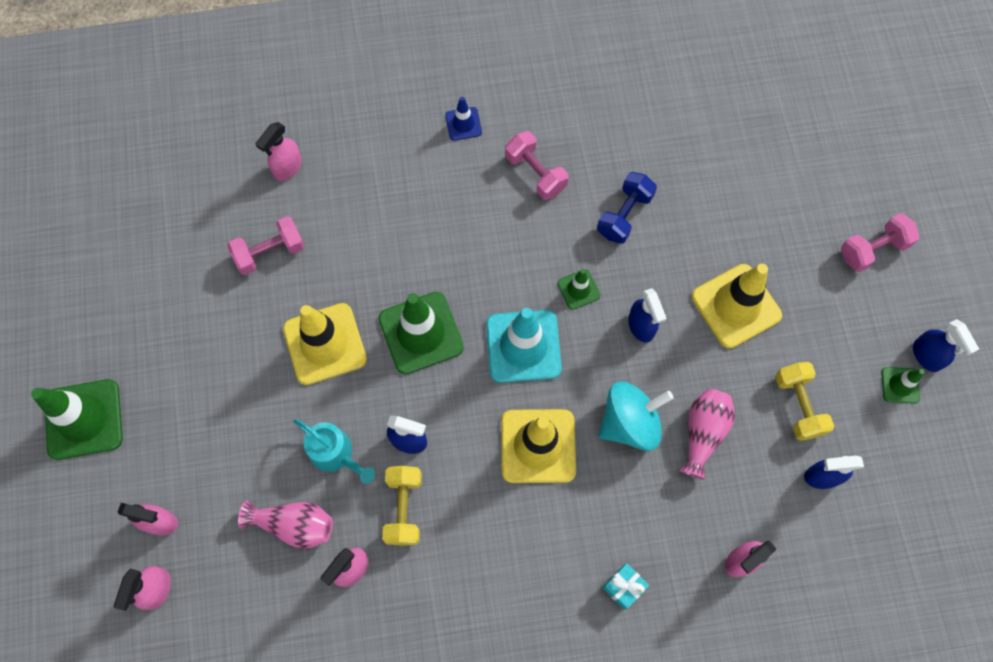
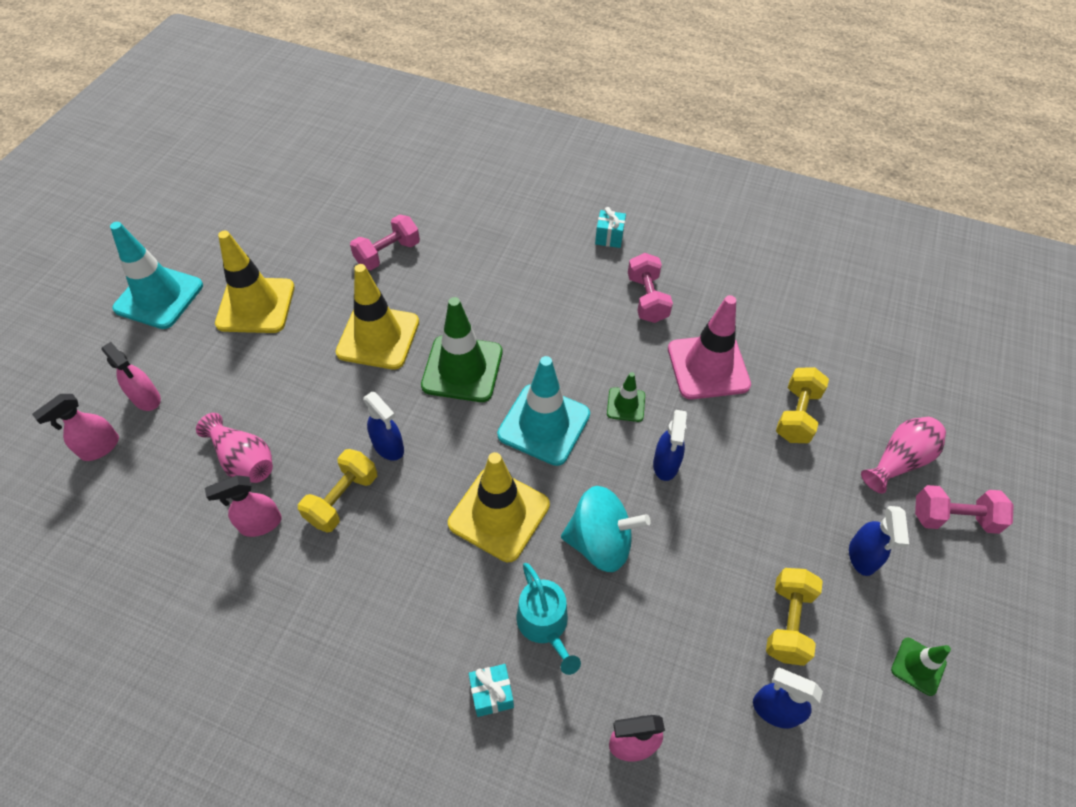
camera: 30 degrees right, 15 degrees down
(84, 419) = (159, 297): green traffic cone -> turquoise traffic cone
(270, 252) = (388, 254): pink dumbbell -> pink dumbbell turned 45 degrees counterclockwise
(287, 168) = (446, 205): pink spray bottle -> none
(335, 453) = (321, 423): turquoise watering can -> turquoise watering can (545, 624)
(463, 124) = (609, 237): blue traffic cone -> turquoise gift
(624, 215) = (708, 367): blue dumbbell -> pink traffic cone
(703, 433) = (668, 593): pink vase -> pink vase (899, 461)
(717, 222) = (796, 415): none -> yellow dumbbell
(736, 306) = (773, 495): yellow traffic cone -> yellow traffic cone (256, 305)
(926, 356) = (966, 653): blue spray bottle -> blue spray bottle (862, 556)

